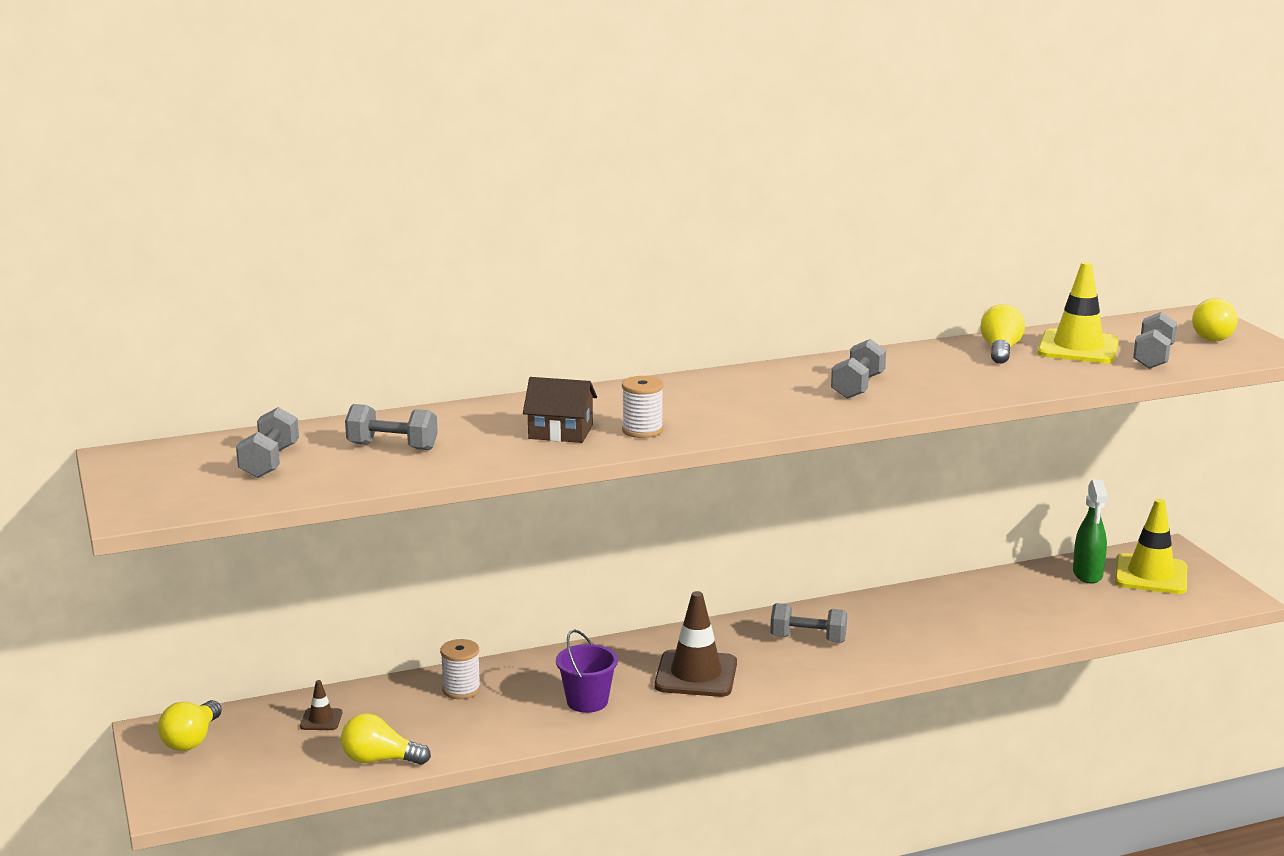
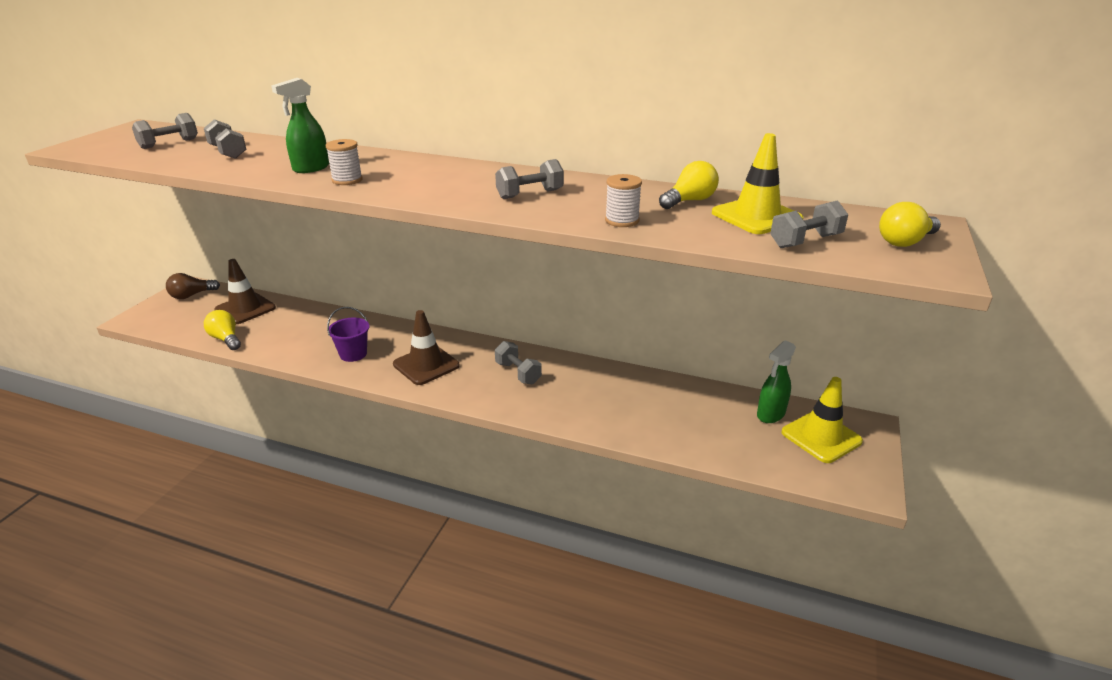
camera: 40 degrees right, 10 degrees up
(192, 740) = (191, 295): yellow light bulb -> brown light bulb
(321, 720) = (245, 309): brown traffic cone -> brown traffic cone, size x2.15
(461, 690) = (318, 321): white spool -> white spool (622, 221)
(560, 432) = (310, 168): brown house -> green spray bottle

